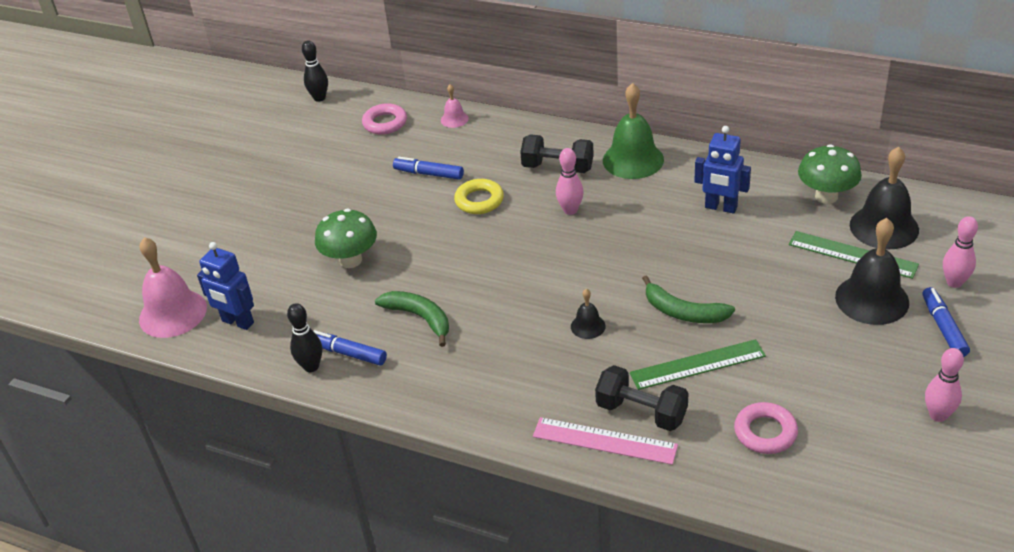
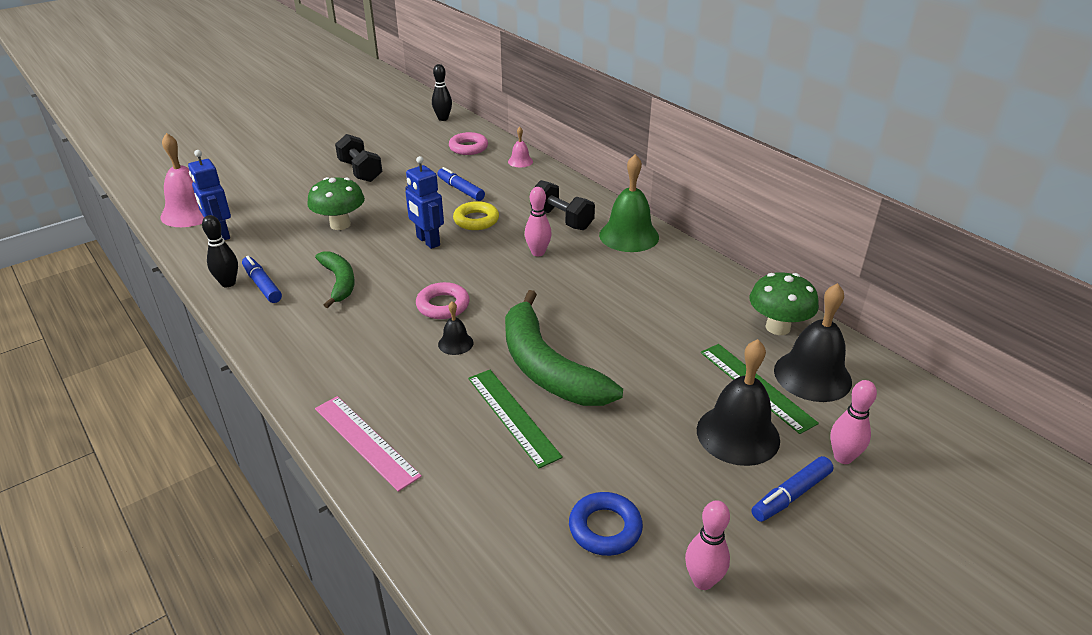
camera: 25 degrees right, 5 degrees down
(641, 412) = (422, 433): black dumbbell -> black dumbbell (360, 171)
(683, 312) = (547, 367): green banana -> green banana, size x1.75
(697, 364) = (513, 416): green ruler -> green ruler turned 45 degrees clockwise
(720, 207) = (667, 298): blue robot -> blue robot (428, 241)
(765, 432) = (510, 506): pink ring -> pink ring (443, 305)
(844, 413) = (605, 528): none -> blue ring
(943, 327) = (791, 495): blue marker -> blue marker turned 150 degrees counterclockwise

